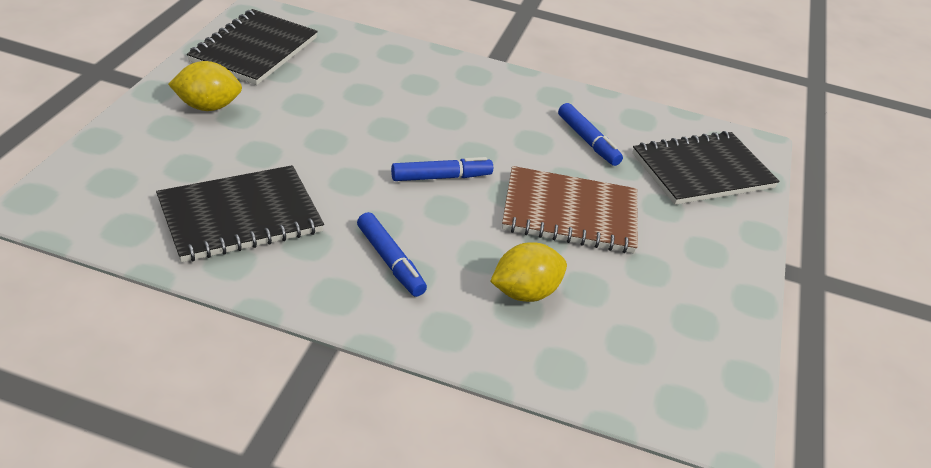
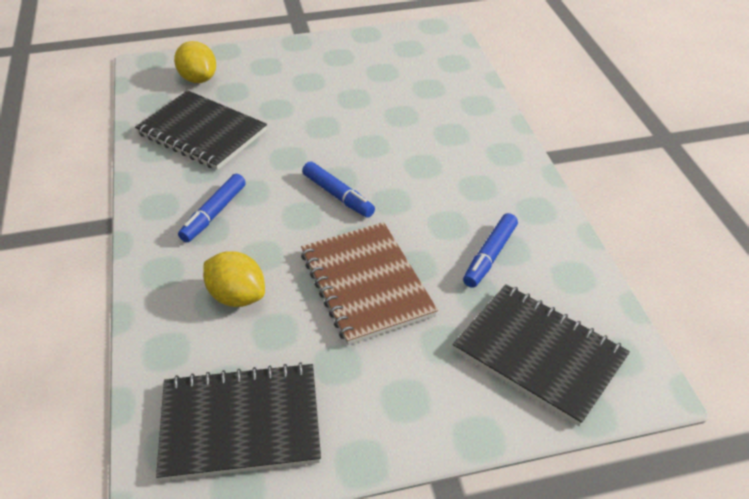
camera: 65 degrees right, 5 degrees up
(208, 106) = (303, 67): yellow lemon -> yellow lemon (198, 79)
(254, 50) = (392, 50): black notebook -> black notebook (240, 423)

